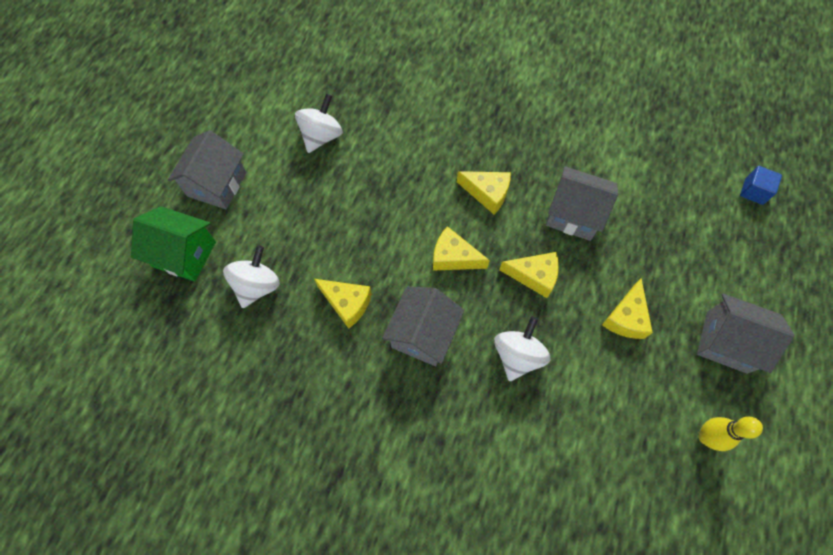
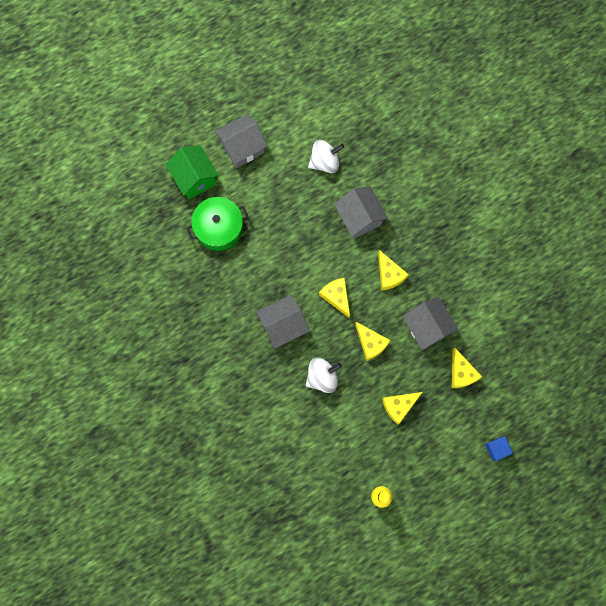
camera: 40 degrees right, 10 degrees up
(257, 285) = (219, 228): white spinning top -> green pot
(347, 303) = (258, 276): yellow cheese -> yellow cheese (461, 373)
(726, 342) = (440, 463): grey house -> grey house (359, 218)
(753, 191) = (548, 400): blue cube -> blue cube (496, 449)

